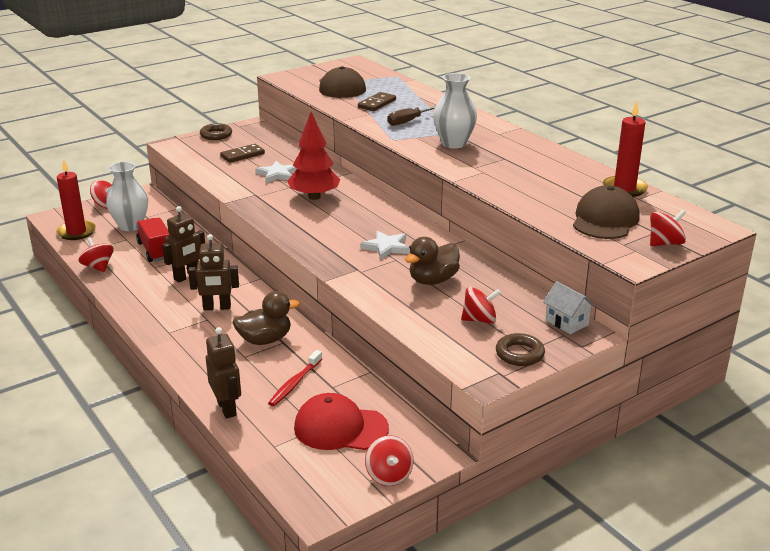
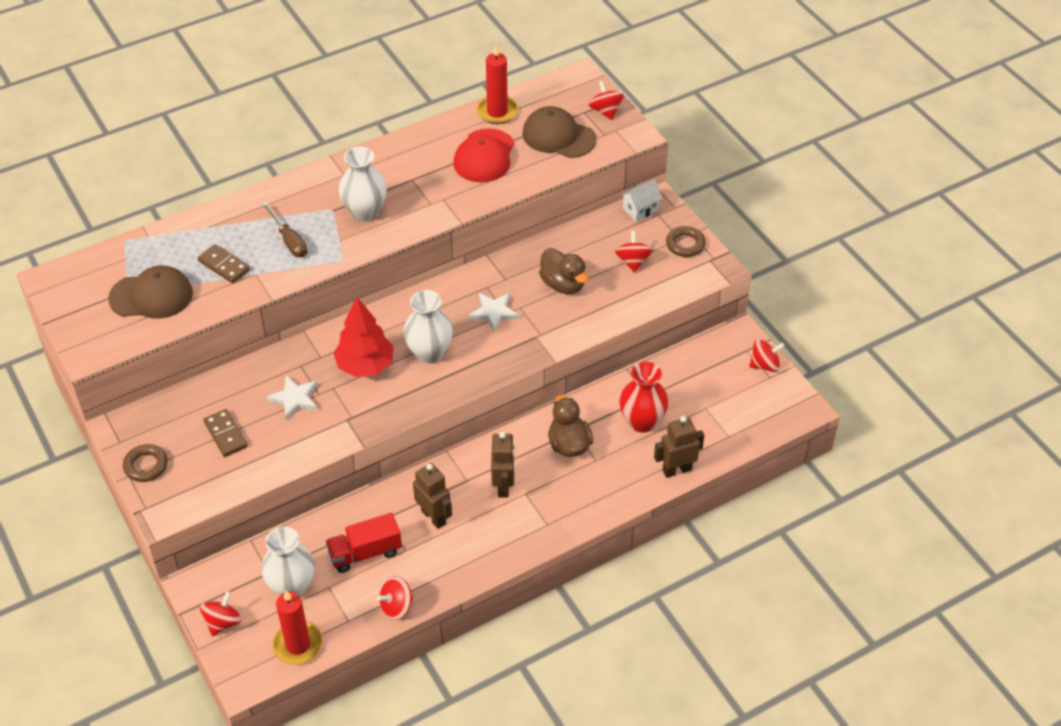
camera: 85 degrees left, 20 degrees up
(295, 383) = (642, 422): red toothbrush -> red vase
(331, 221) = (429, 353): none -> white vase
(340, 428) = (706, 392): red cap -> red cap (484, 156)

